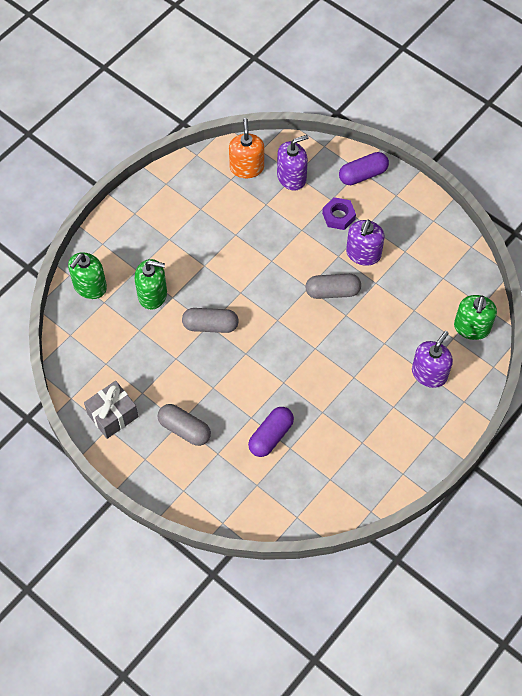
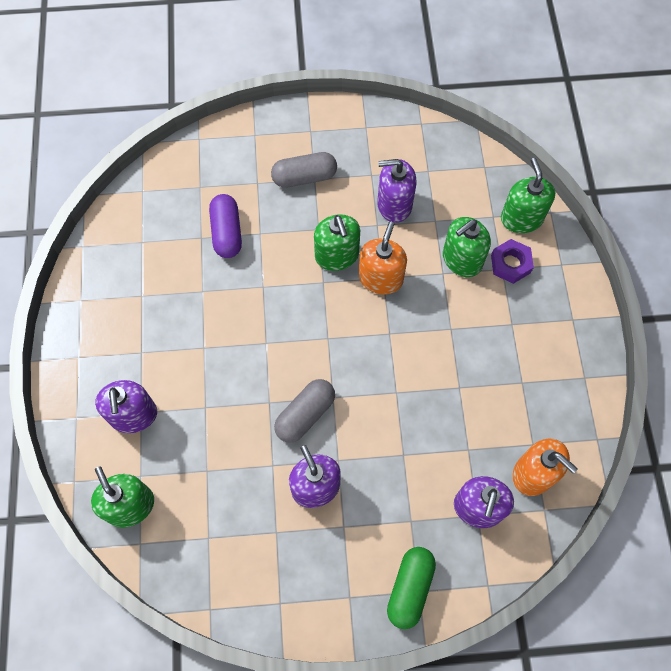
camera: 135 degrees right, 5 degrees up
(112, 415) = (373, 139): grey gift -> none
(151, 361) = (394, 205): none -> purple soap dispenser
(210, 325) = (380, 278): grey capsule -> orange soap dispenser
(220, 361) = (337, 255): none -> green soap dispenser
(338, 216) = (383, 507): purple nut -> purple nut (510, 264)
(363, 175) = (410, 588): purple capsule -> green capsule

